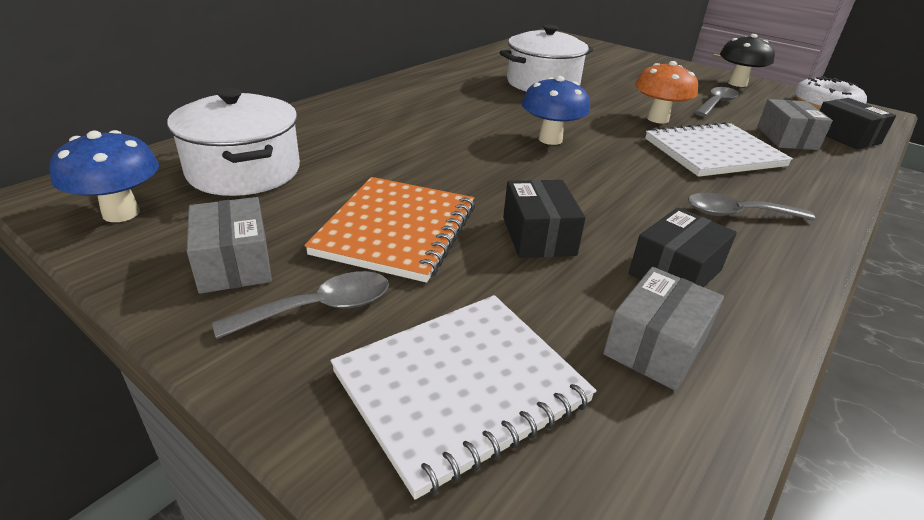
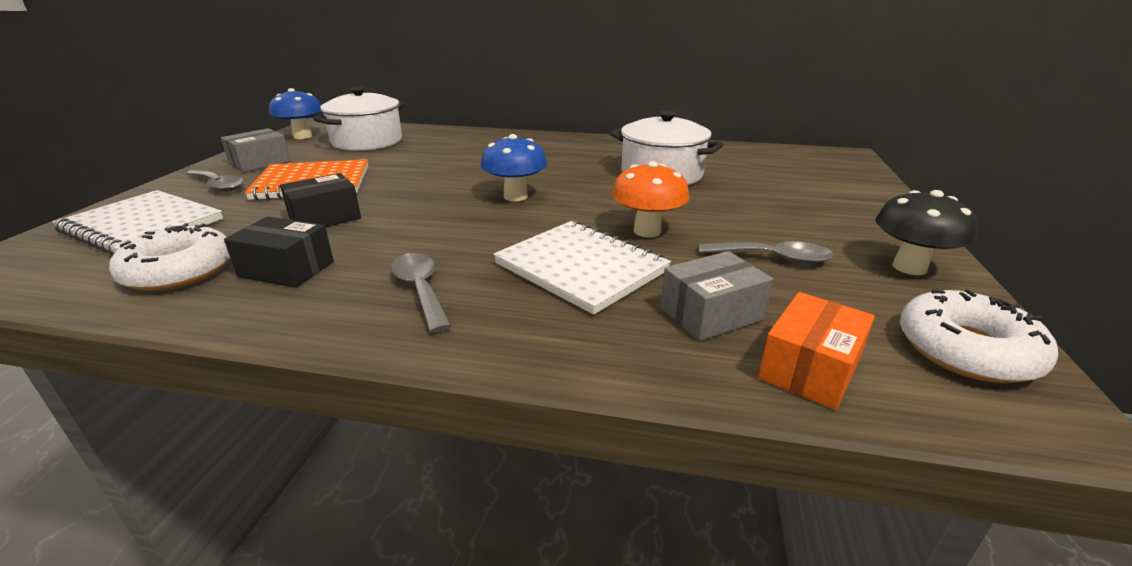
camera: 65 degrees right, 5 degrees down
(656, 346) = (179, 271): grey box -> white donut
(845, 137) = (809, 369): black box -> orange box

